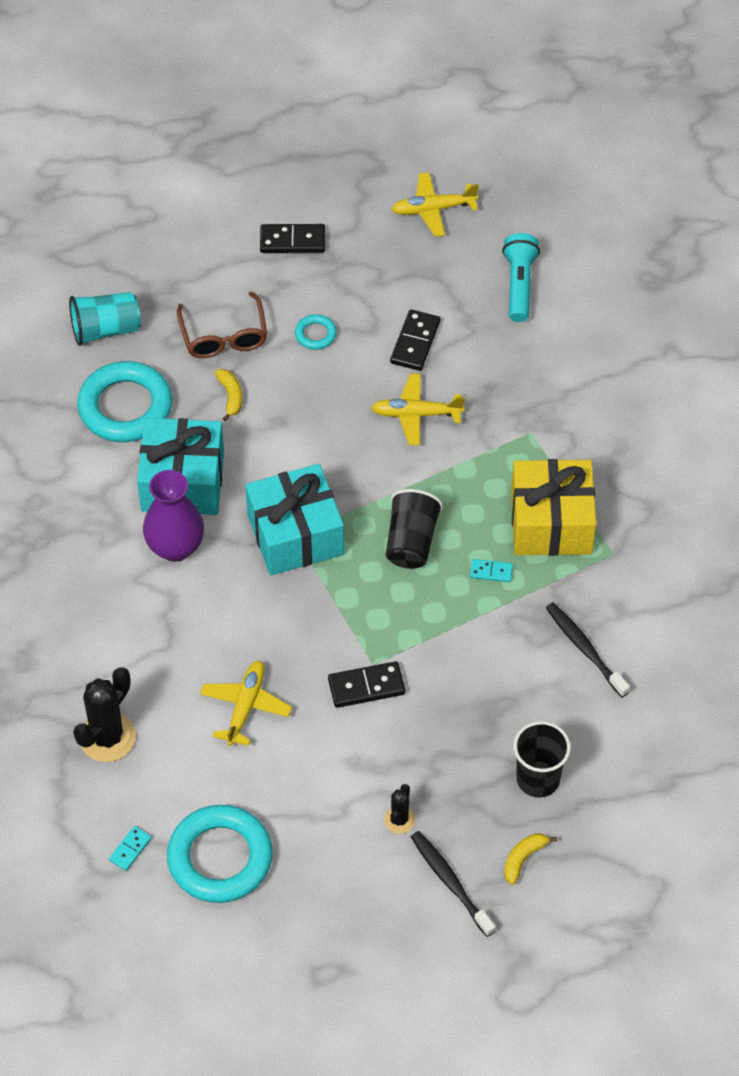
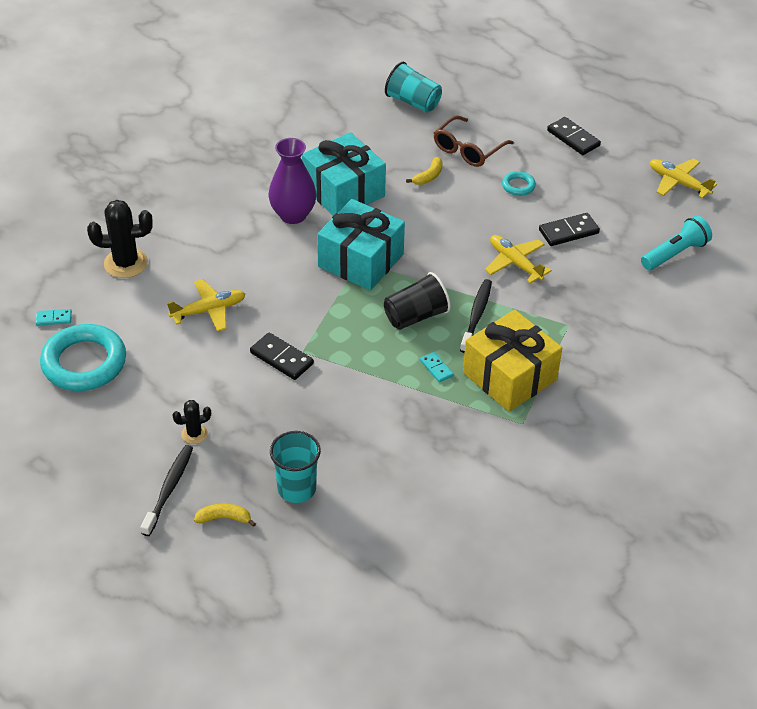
camera: 50 degrees right, 10 degrees down
(125, 407) = (369, 139): turquoise ring -> none
(538, 779) = (296, 489): black cup -> turquoise cup
(585, 649) = (428, 453): black toothbrush -> black toothbrush (476, 315)

